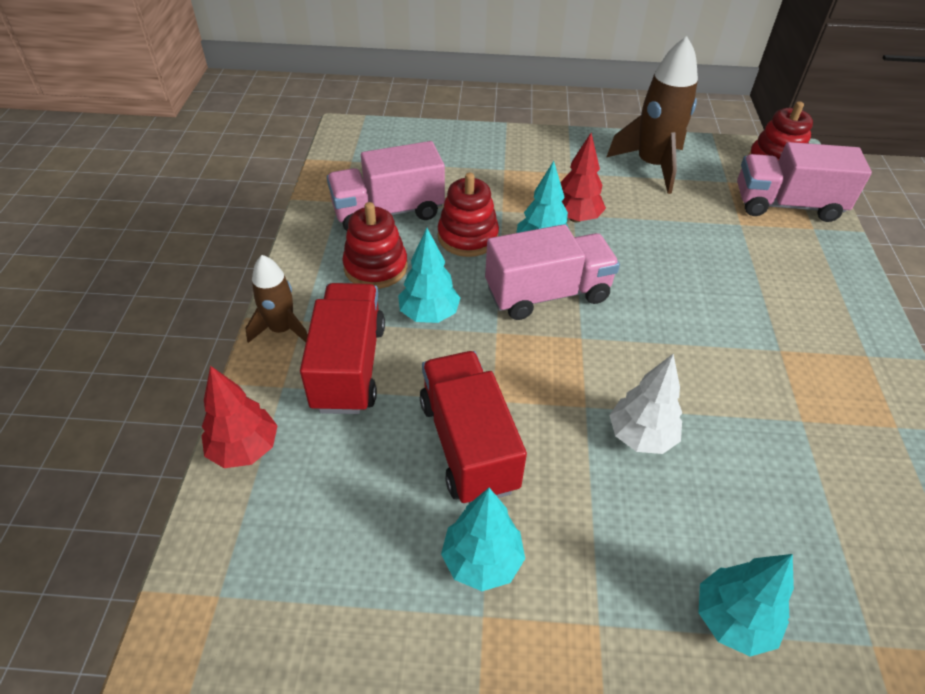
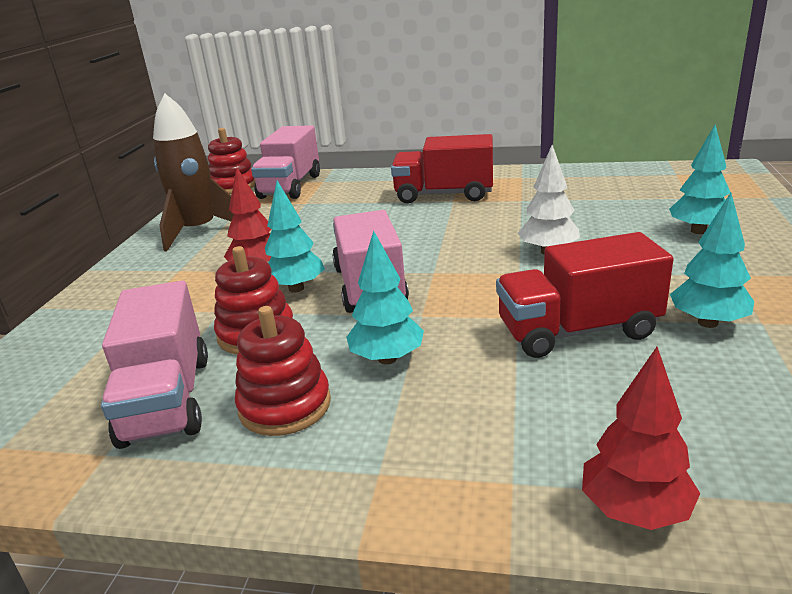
camera: 80 degrees left, 20 degrees down
(282, 329) = (395, 495): brown rocket -> none
(349, 366) = (473, 419): red truck -> red truck (444, 195)

